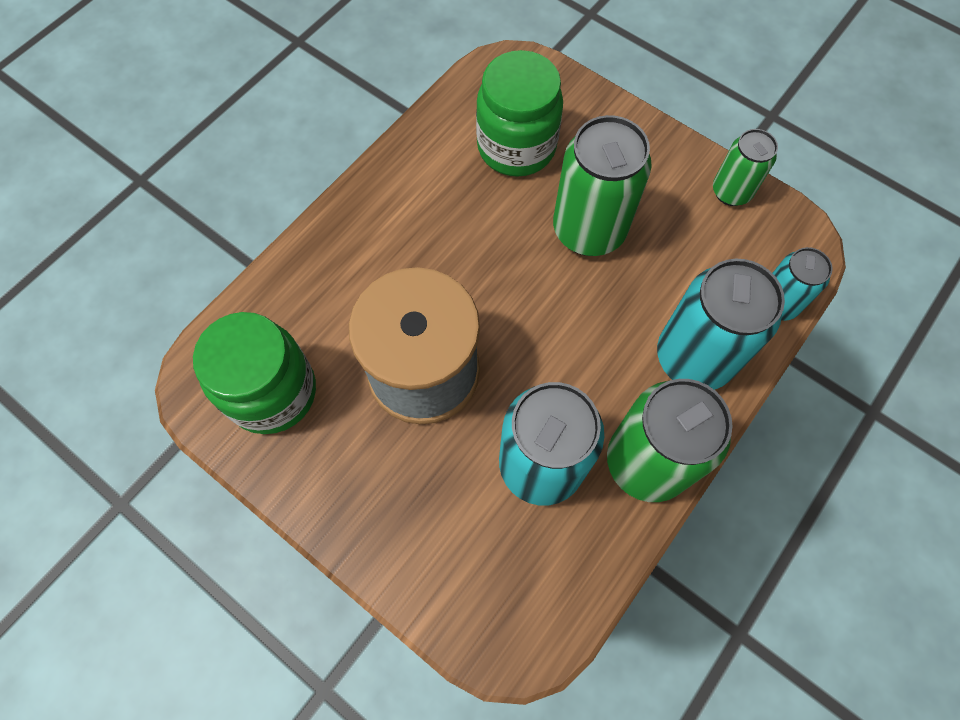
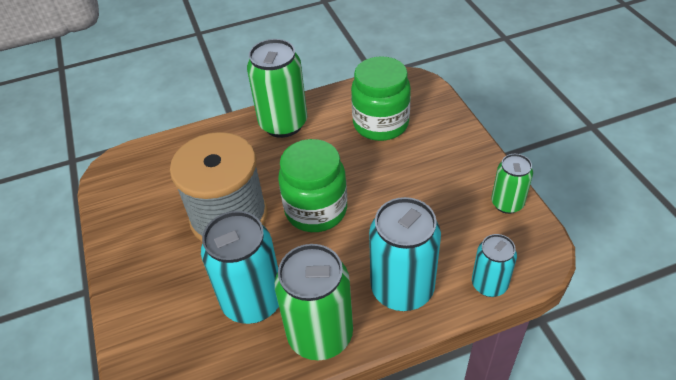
camera: 35 degrees right, 20 degrees down
(272, 392) = (142, 189): green jar -> green jar (316, 210)
(589, 230) = (390, 185): green can -> green can (283, 124)

